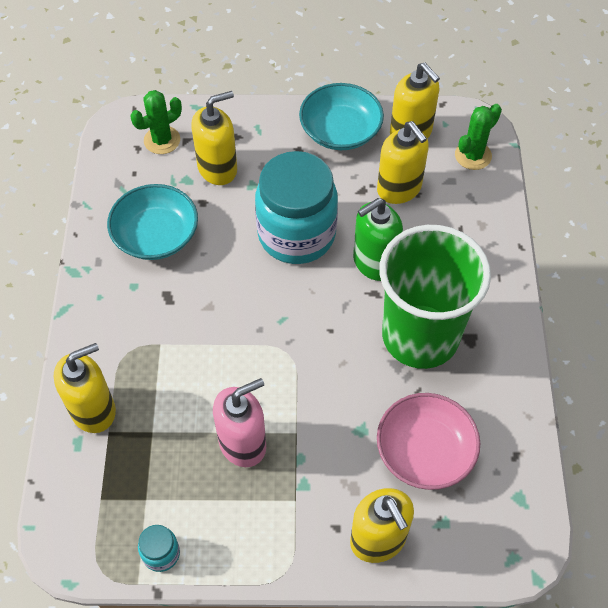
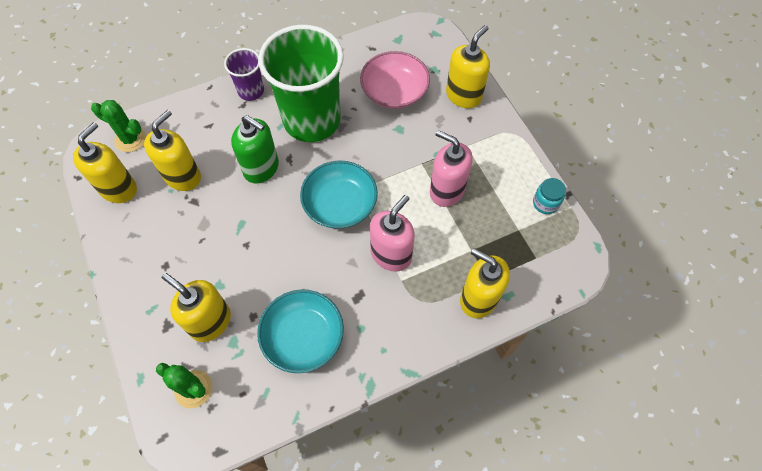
camera: 115 degrees left, 5 degrees up
(195, 347) = (391, 254): none -> pink soap dispenser
(296, 234) = (257, 230): turquoise jar -> none
(340, 131) = (133, 241): turquoise bowl -> turquoise bowl (340, 204)
(496, 287) = (251, 91): none -> purple cup

